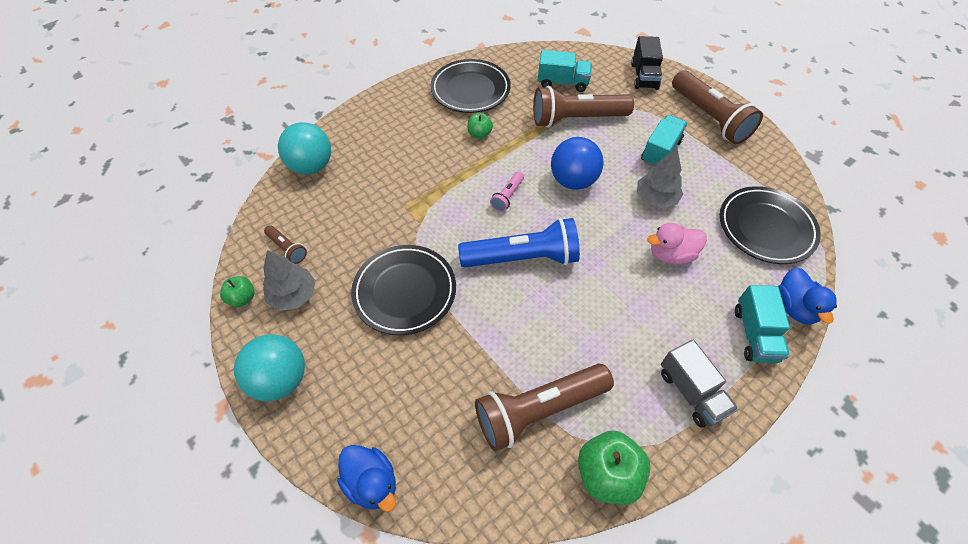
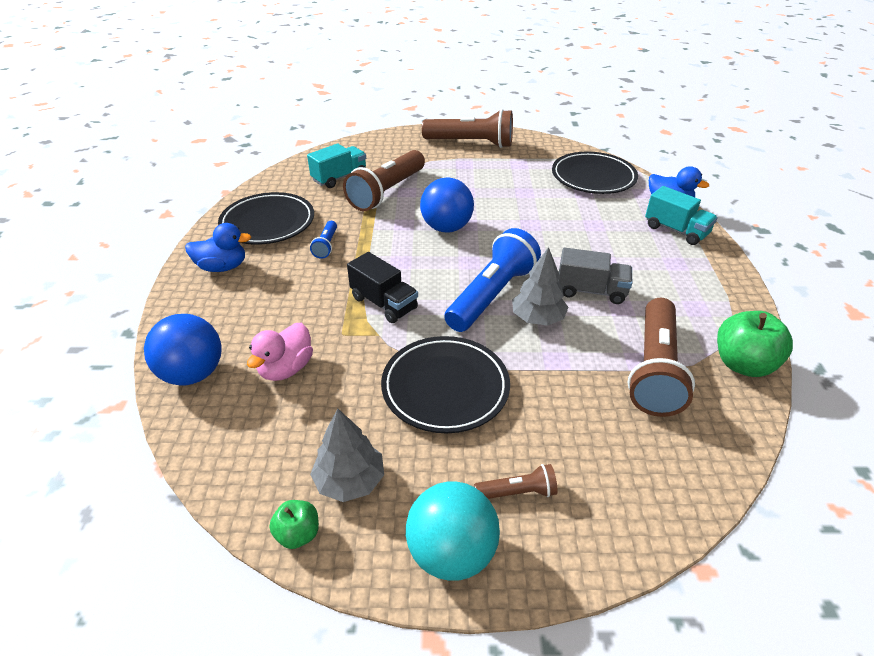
camera: 50 degrees left, 15 degrees down
(287, 249) = (279, 453): brown flashlight -> brown flashlight (517, 492)
(311, 166) = (193, 373): turquoise ball -> blue ball
(372, 483) = (647, 532): blue duck -> blue duck (222, 267)
(479, 134) = (326, 245): green apple -> blue flashlight
(507, 196) = (417, 268): pink flashlight -> none
(644, 76) = (392, 144): black truck -> black truck (384, 303)
(656, 198) = (513, 202): grey tree -> grey tree (537, 318)
(660, 151) = (473, 177): turquoise truck -> none
(671, 254) = (572, 225): pink duck -> pink duck (286, 368)
(691, 392) = (701, 283): grey truck -> grey truck (591, 291)

